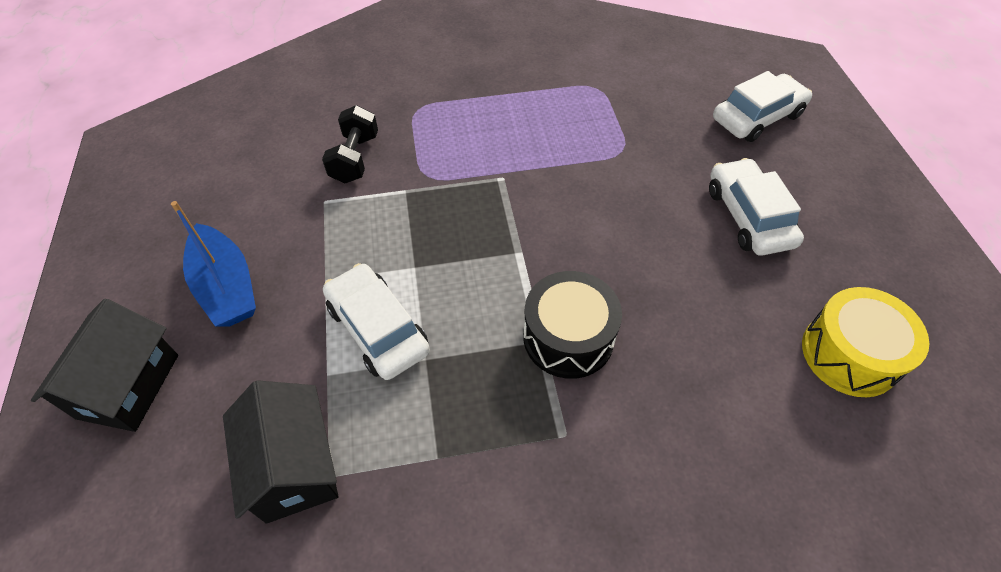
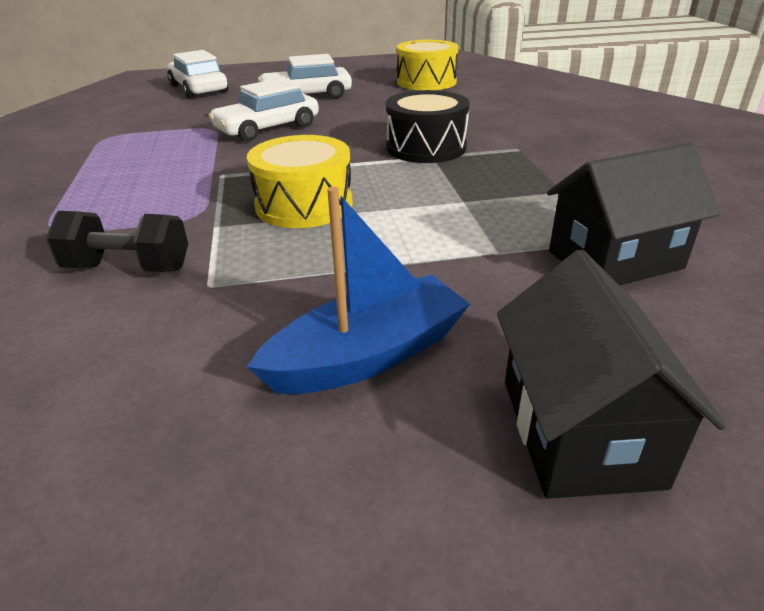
camera: 90 degrees left, 20 degrees down
(128, 386) = (579, 431): black house -> black house turned 75 degrees clockwise
(378, 329) = (429, 228): white car -> white car (267, 128)
(435, 240) = (304, 205): none -> yellow drum

